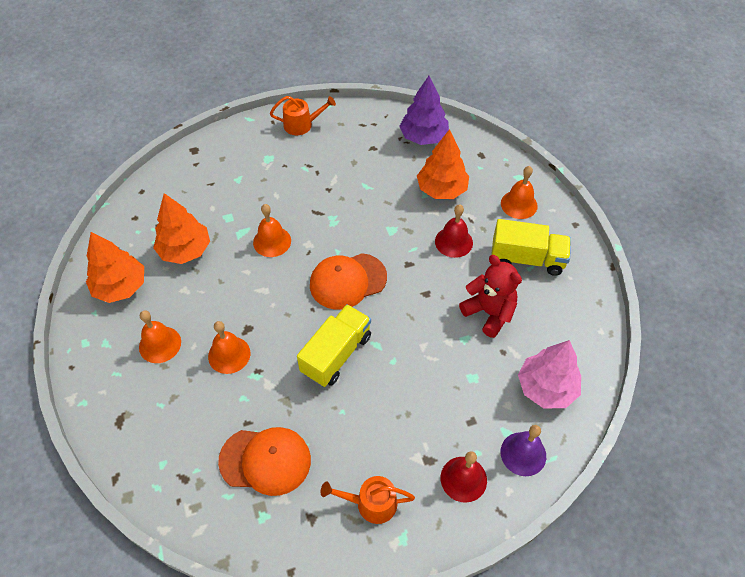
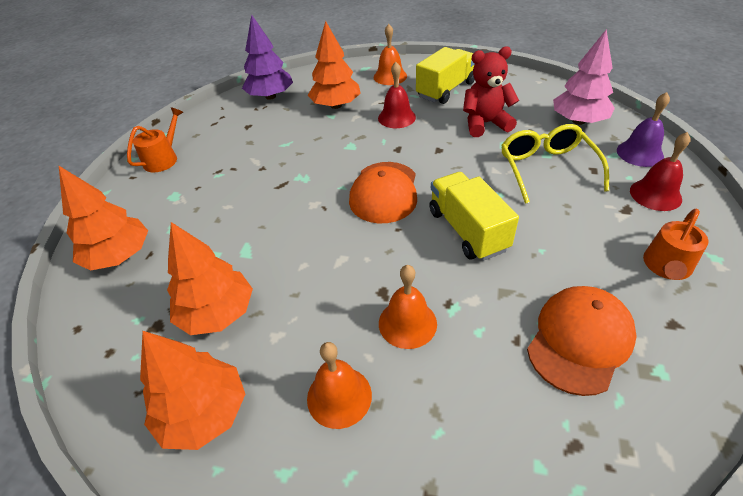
camera: 55 degrees left, 10 degrees down
(201, 170) = (119, 256): none -> orange tree
(272, 241) = (283, 230): orange bell -> none
(450, 383) = (546, 168): none -> yellow glasses

